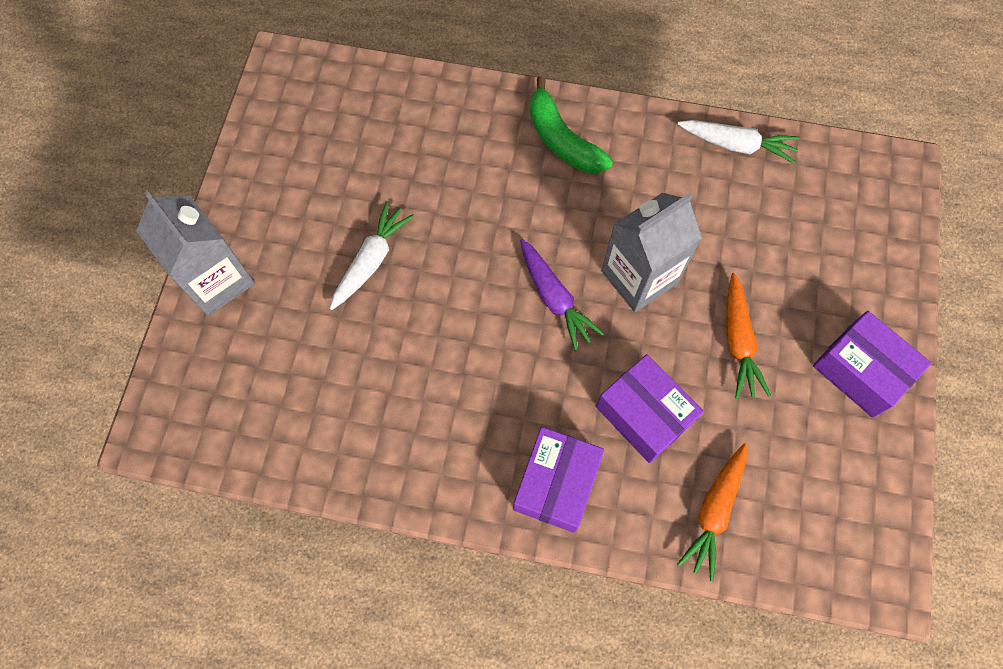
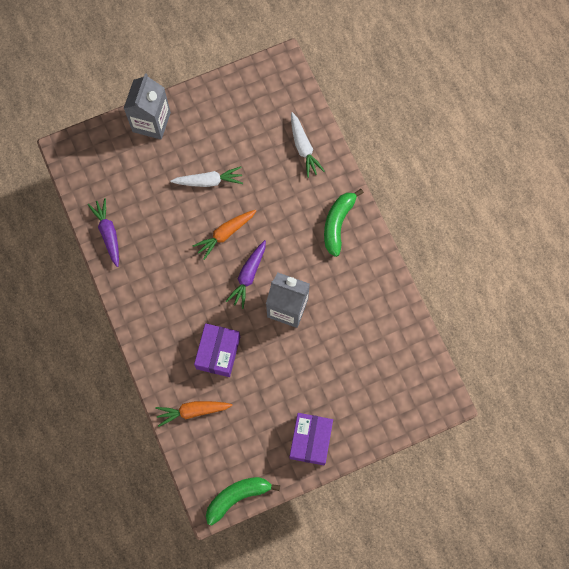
camera: 55 degrees right, 5 degrees up
(338, 455) = (108, 233): none -> purple carrot
(556, 483) = (159, 334): purple box -> none
(736, 145) = (398, 310): white carrot -> white carrot (303, 148)
(738, 341) = (286, 374): orange carrot -> orange carrot (225, 234)
(892, 532) = (237, 497): none -> green banana

